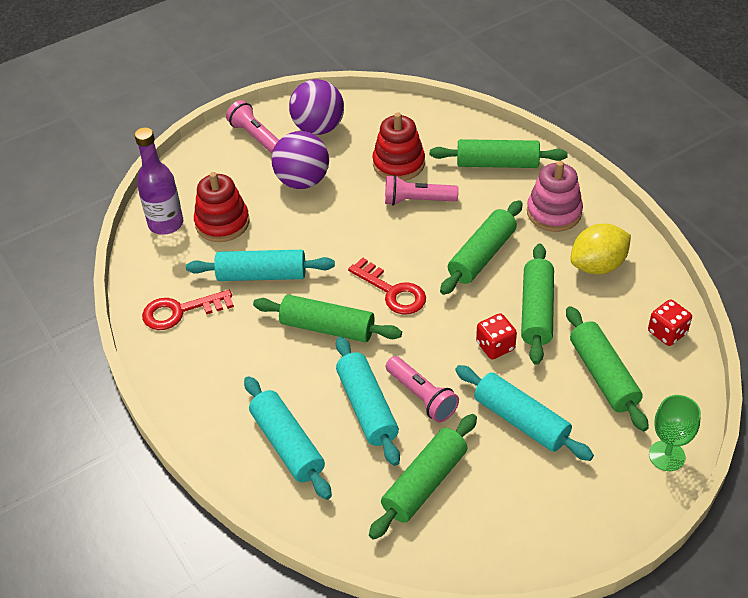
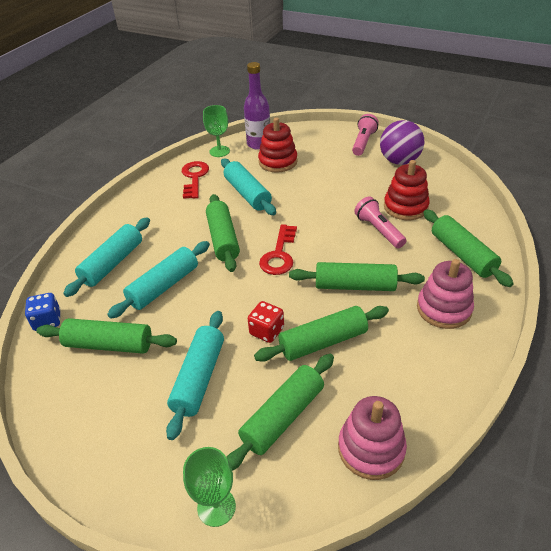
camera: 60 degrees right, 5 degrees down
(144, 266) = (219, 151): none -> green goblet
(180, 311) = (194, 178): red key -> red key turned 45 degrees clockwise
(302, 181) = (344, 175): purple ball -> none
(344, 534) = (47, 321): none -> blue dice
(421, 397) = (190, 310): pink flashlight -> none
(597, 265) = (409, 362): yellow lemon -> none
(667, 332) = (371, 449): red dice -> pink stacking toy

